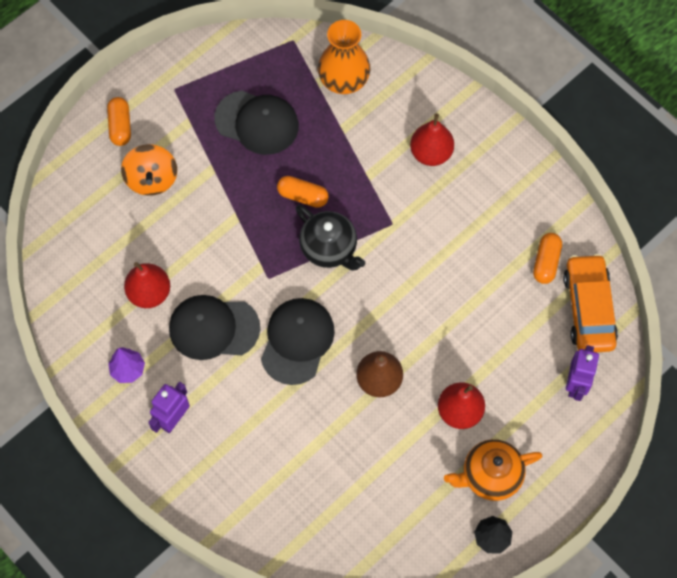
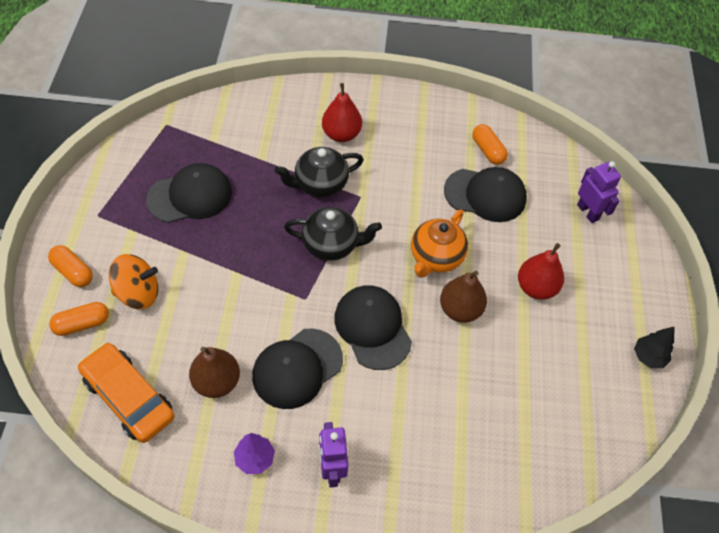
camera: 45 degrees left, 10 degrees down
(149, 293) = (217, 382): red pear -> brown pear
(151, 179) = (138, 293): orange spinning top -> orange spinning top turned 45 degrees counterclockwise
(303, 196) = (275, 222): orange capsule -> orange capsule (82, 324)
(343, 80) = (231, 127): orange vase -> none
(369, 188) = (320, 184): none -> black teapot
(490, 476) = (601, 315): orange teapot -> orange teapot (436, 257)
(500, 301) = (485, 195): none -> black cap
(588, 309) = (544, 160): orange car -> orange car (129, 397)

